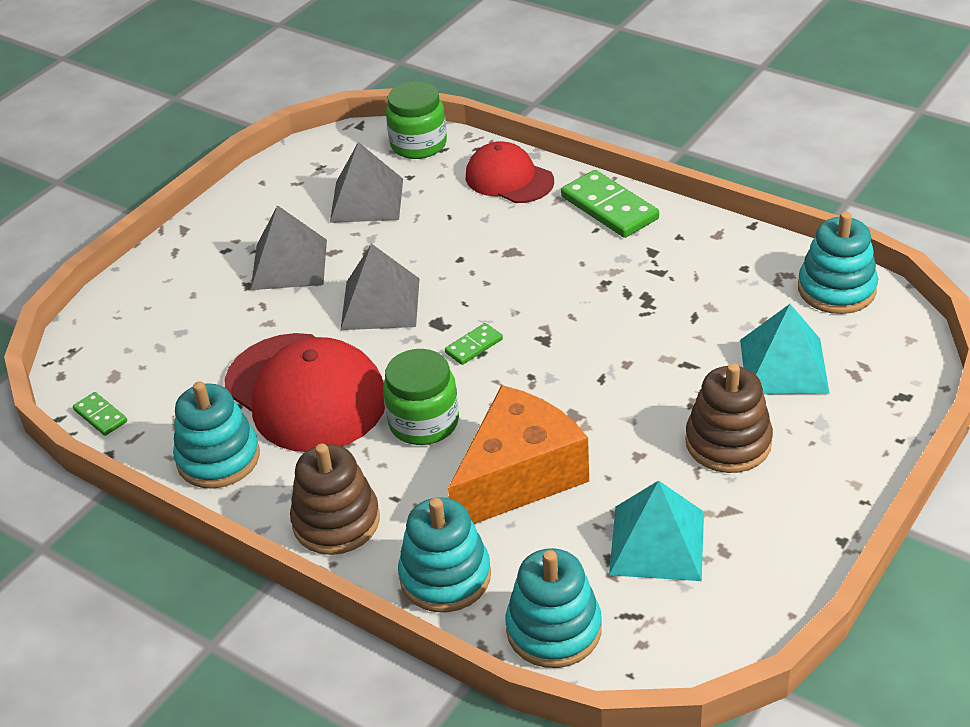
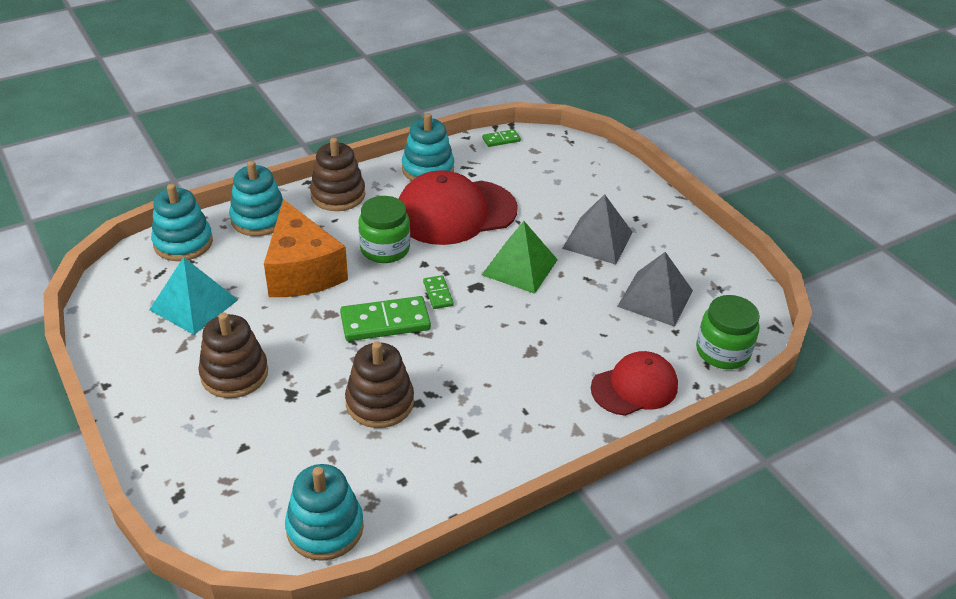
camera: 110 degrees right, 0 degrees up
(380, 303) = (520, 267): grey pyramid -> green pyramid
(609, 208) = (549, 432): green domino -> green domino (385, 322)
(668, 320) = (380, 402): none -> brown stacking toy
(783, 366) = (273, 442): turquoise pyramid -> none

